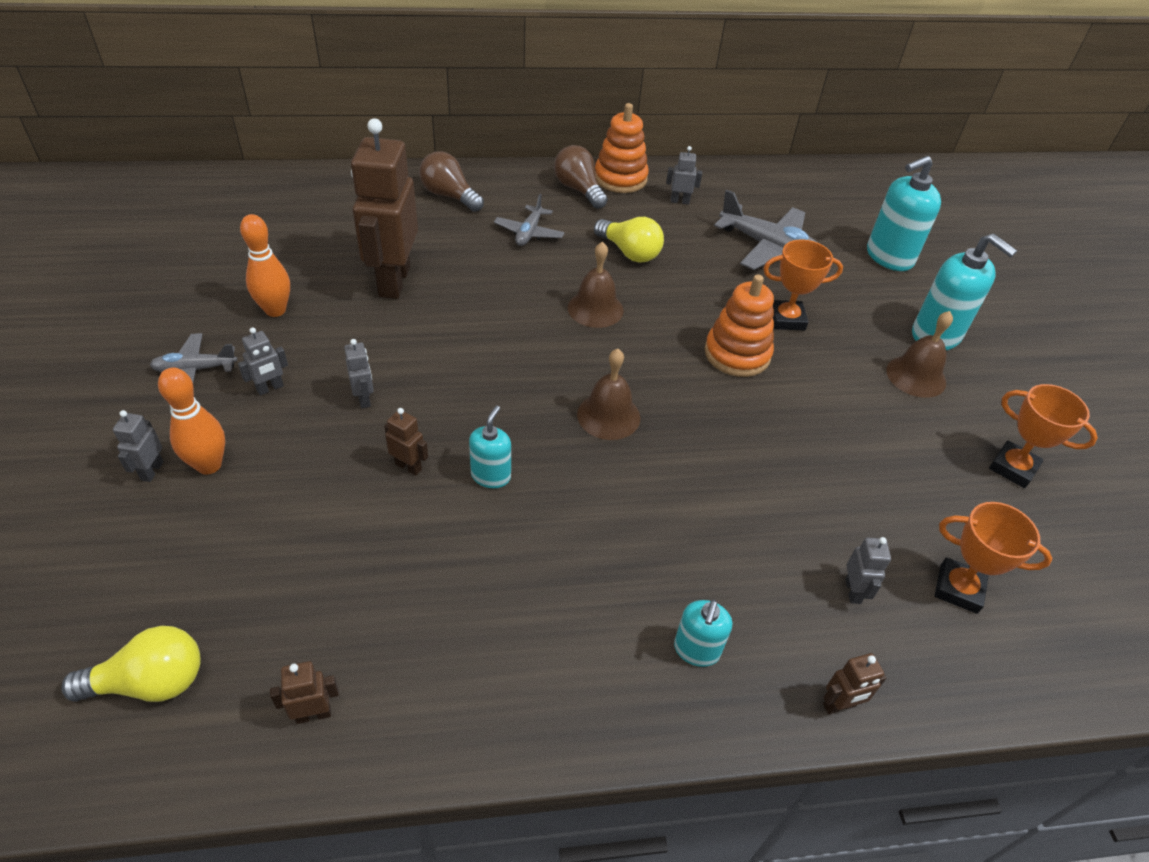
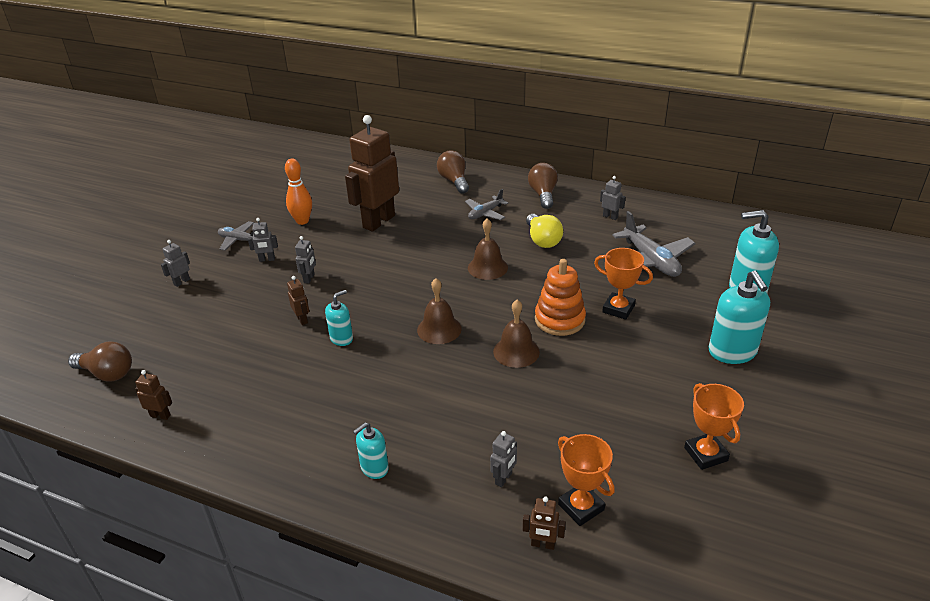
camera: 35 degrees right, 10 degrees down
(150, 682) = (107, 373): yellow light bulb -> brown light bulb
(209, 465) = (208, 287): orange bowling pin -> none
(620, 178) = (579, 193): orange stacking toy -> none
(839, 705) = (432, 533): brown robot -> brown robot (543, 544)
(916, 376) = (686, 372): brown bell -> brown bell (516, 351)

